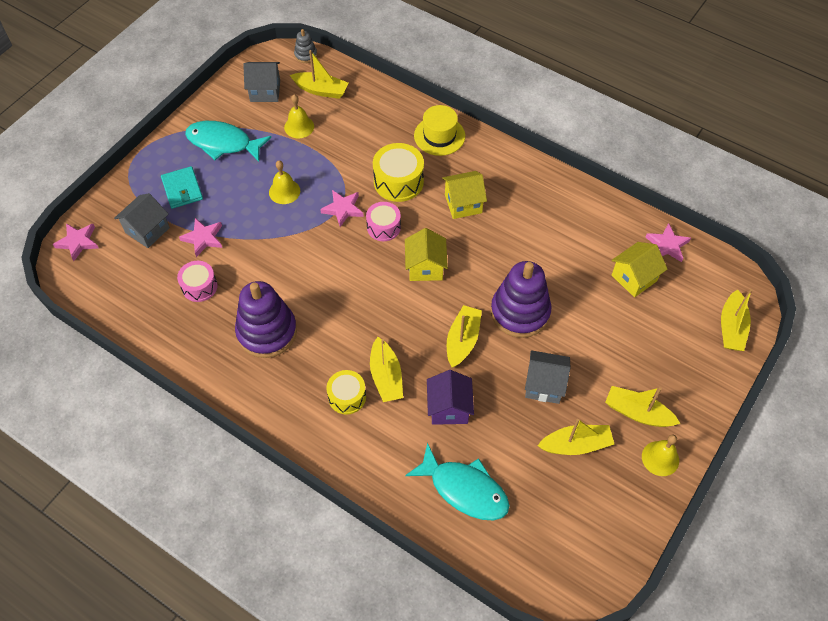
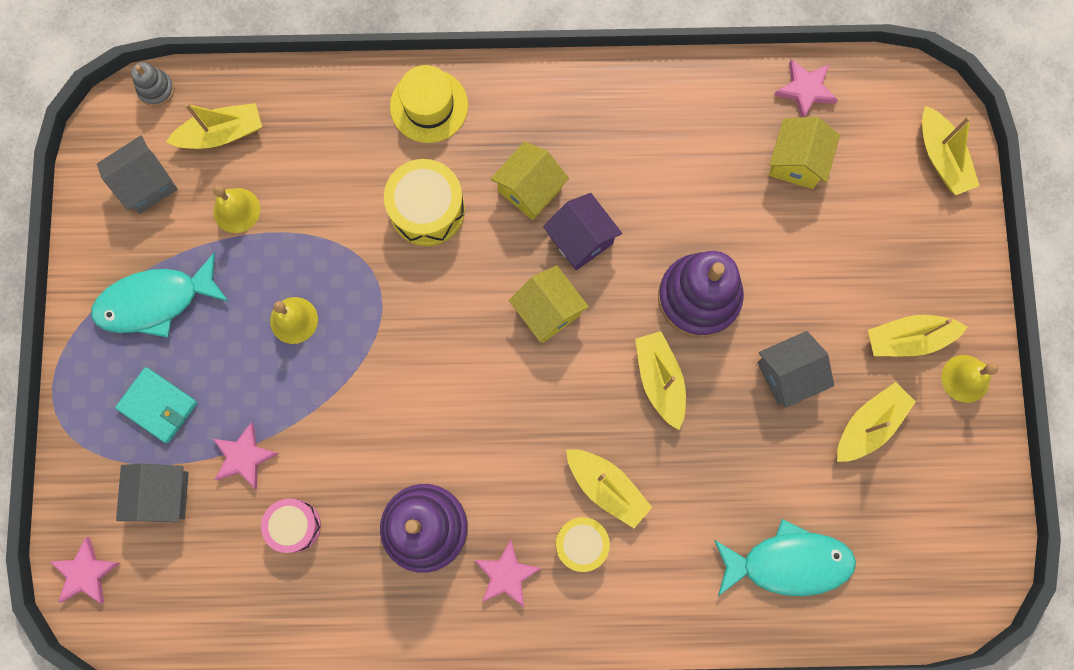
camera: 35 degrees left, 20 degrees up
(343, 209) = (387, 296): pink star -> pink star (506, 574)
(383, 227) = (457, 288): pink drum -> none
(449, 408) = (704, 477): purple house -> purple house (581, 239)

